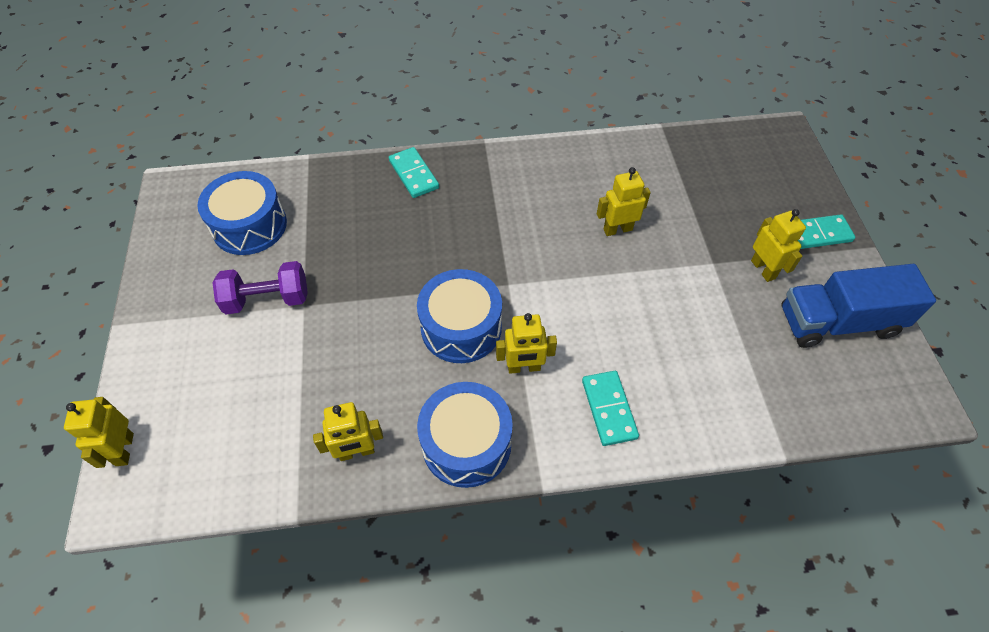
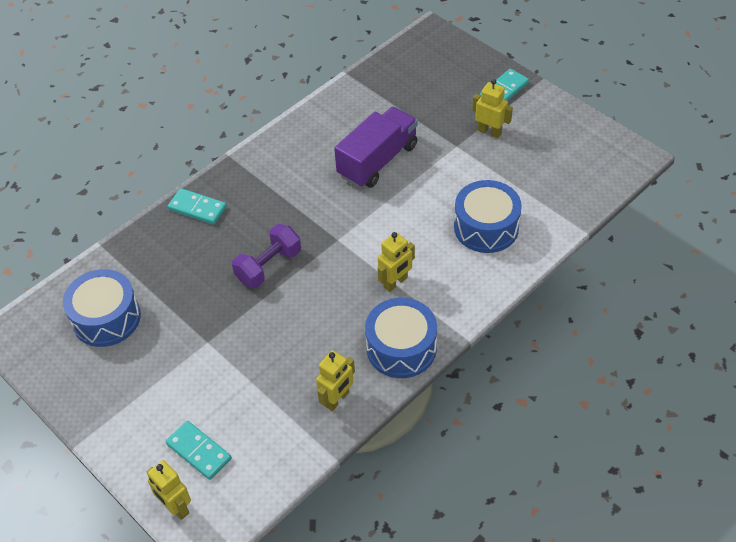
camera: 35 degrees left, 5 degrees down
(267, 299) = (176, 355): purple dumbbell -> purple dumbbell (269, 266)
(461, 327) = (332, 285): blue drum -> blue drum (486, 227)
(609, 409) = (468, 272): turquoise domino -> turquoise domino (199, 451)
(617, 229) = (377, 161): yellow robot -> purple truck
(838, 322) = (557, 138): blue truck -> none

